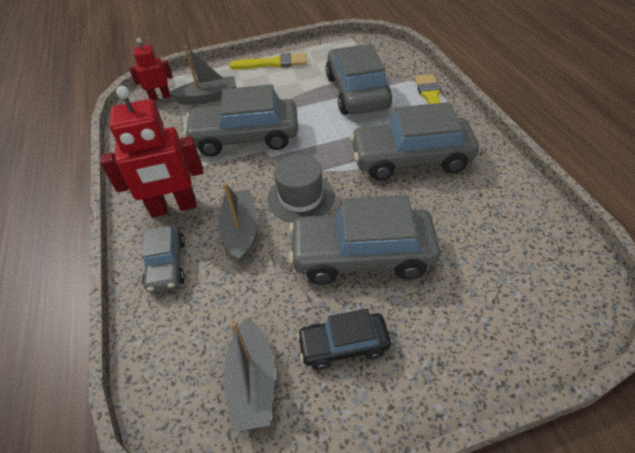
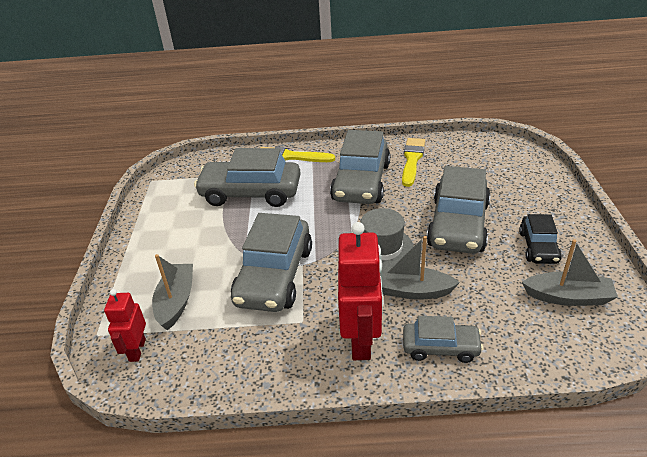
camera: 75 degrees left, 10 degrees down
(273, 63) = (149, 241): yellow brush -> yellow brush (412, 160)

